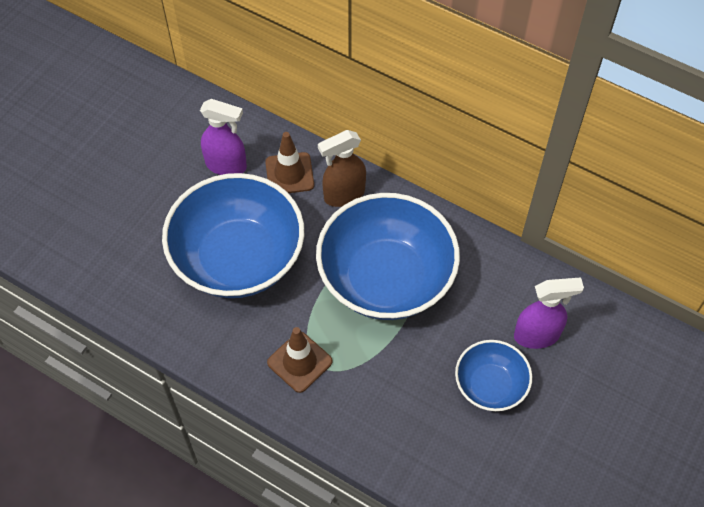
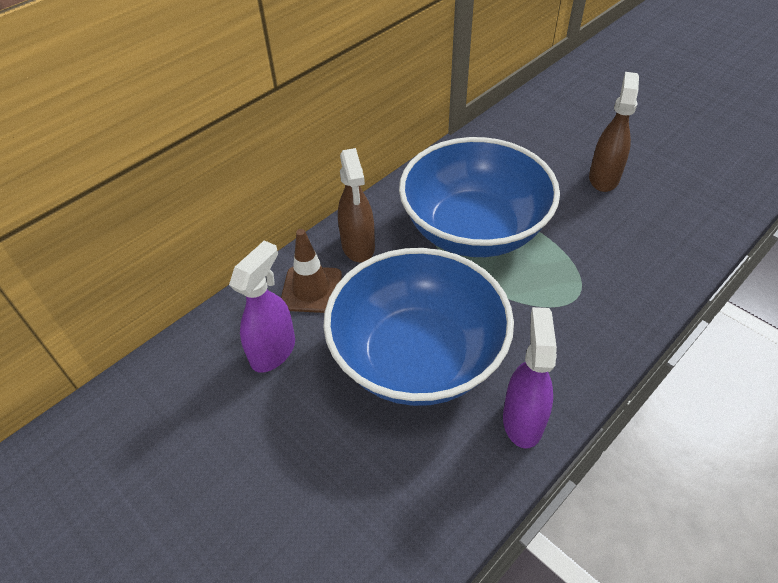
camera: 75 degrees left, 10 degrees down
(299, 362) = (569, 316): brown traffic cone -> none
(490, 385) = (604, 178): blue bowl -> brown spray bottle
(537, 335) = (553, 141): purple spray bottle -> purple spray bottle (523, 420)

